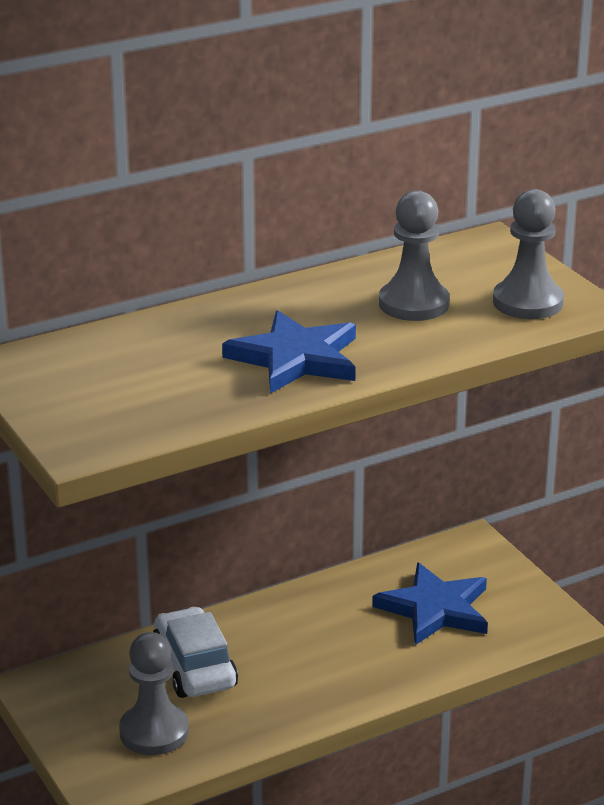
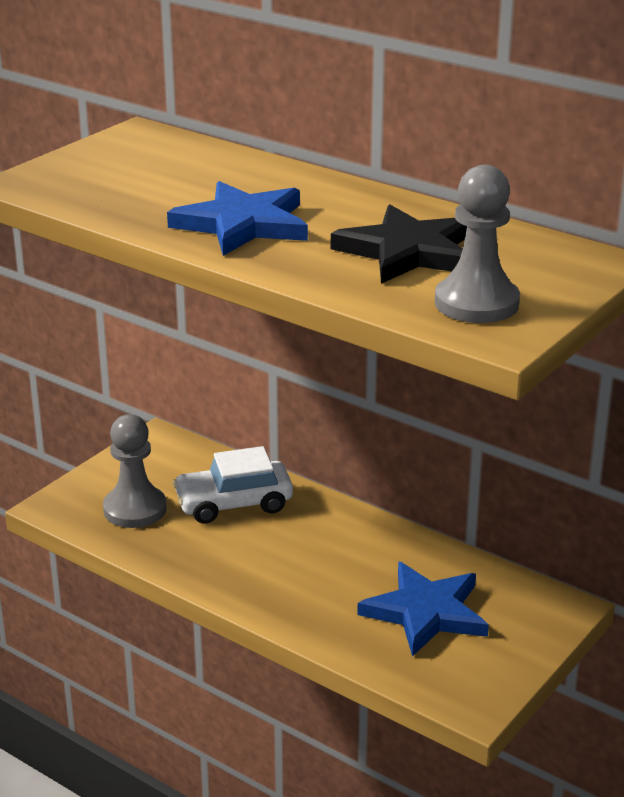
camera: 65 degrees right, 0 degrees up
(195, 667) = (234, 503): white car -> white car turned 150 degrees counterclockwise
(413, 304) = (408, 251): grey pawn -> black star

